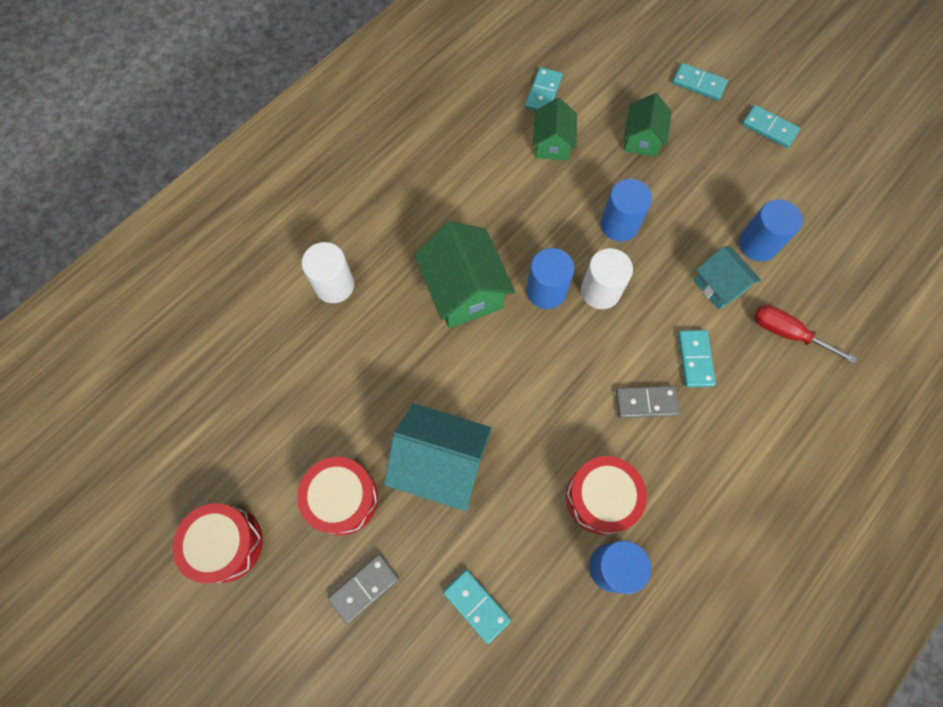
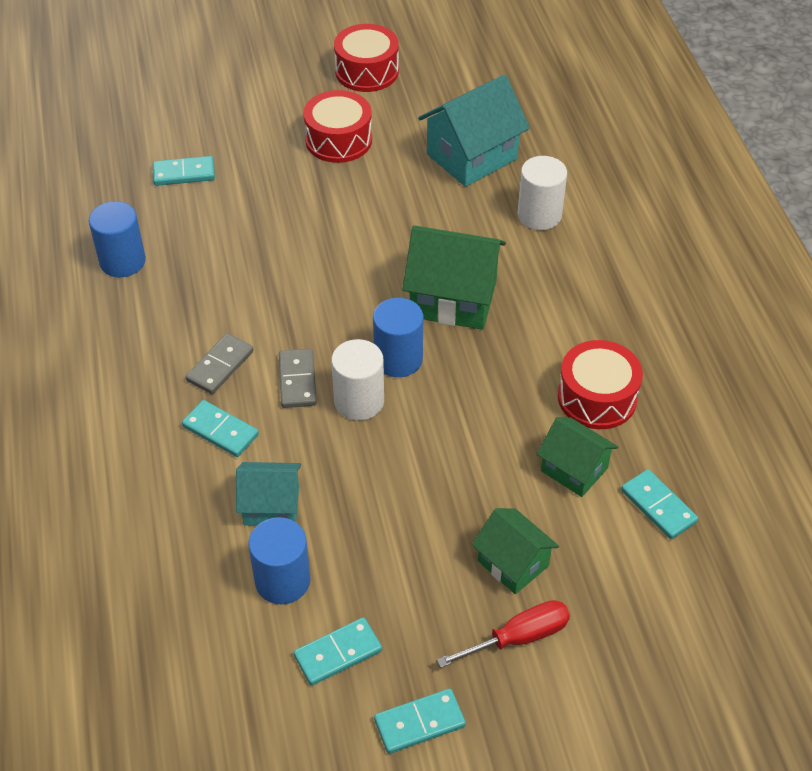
camera: 125 degrees right, 20 degrees down
(364, 588) = (261, 123): grey domino -> grey domino (297, 380)
(440, 463) = (308, 205): turquoise house -> turquoise house (472, 156)
(601, 498) = (178, 286): red drum -> red drum (597, 397)
(619, 225) = (419, 466): blue cylinder -> none
(698, 84) = (551, 691): turquoise domino -> turquoise domino (338, 653)
(787, 333) = (167, 529): red screwdriver -> red screwdriver (519, 637)

